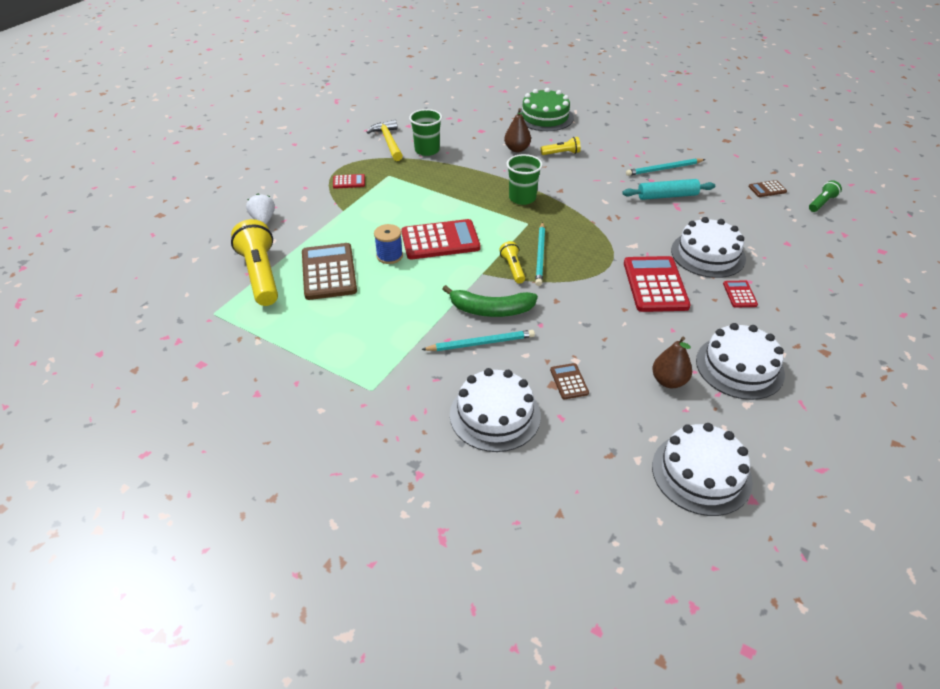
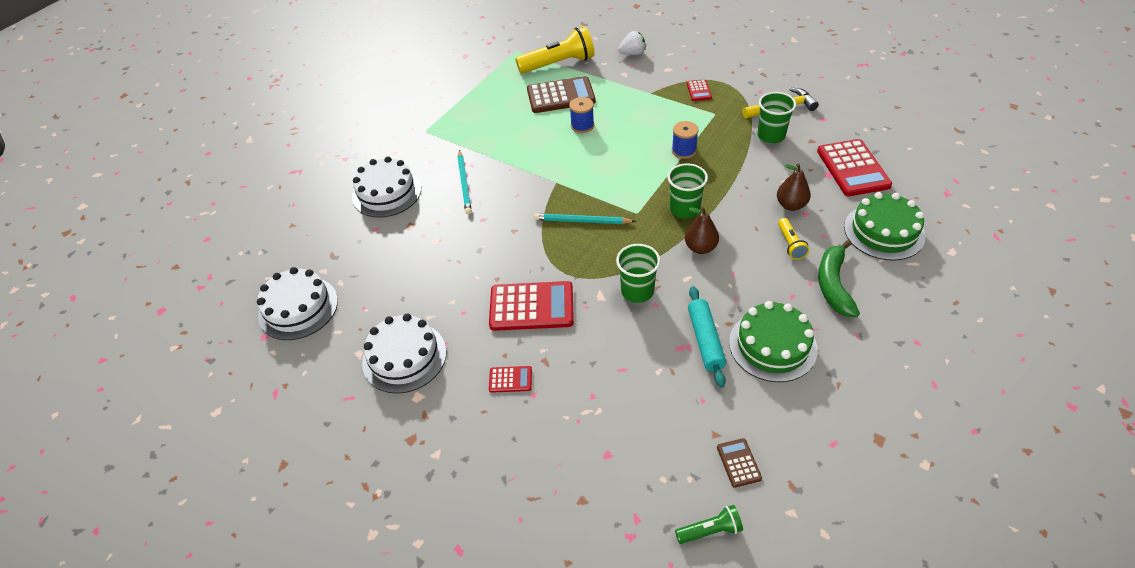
camera: 95 degrees right, 5 degrees up
(440, 240) = (605, 154): red calculator -> red calculator (853, 168)
(441, 195) = (684, 150): none -> blue spool
(491, 310) = (504, 188): green banana -> green banana (833, 285)
(513, 268) = (562, 202): yellow flashlight -> none
(569, 381) = (411, 235): brown calculator -> none
(624, 226) = (637, 291): none -> green cup
(664, 169) = (772, 345): turquoise pencil -> green cake
(668, 381) = (398, 300): brown pear -> brown pear (700, 247)
(708, 254) = (583, 362): white cake -> none
(822, 203) = (710, 530): green flashlight -> green flashlight turned 60 degrees counterclockwise

